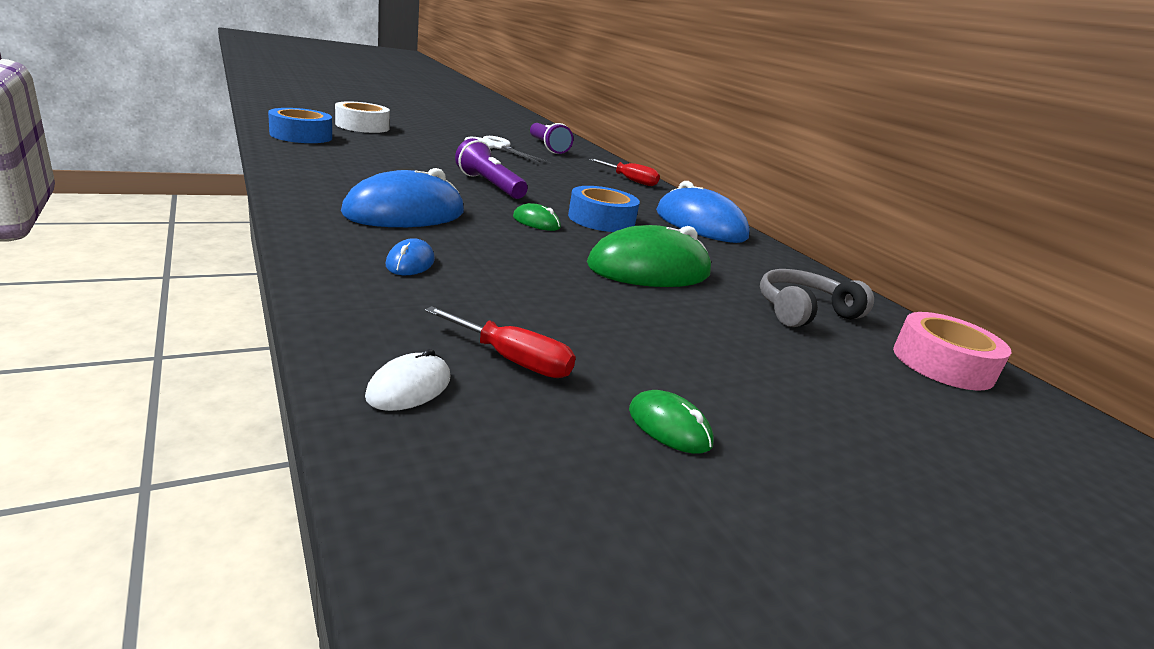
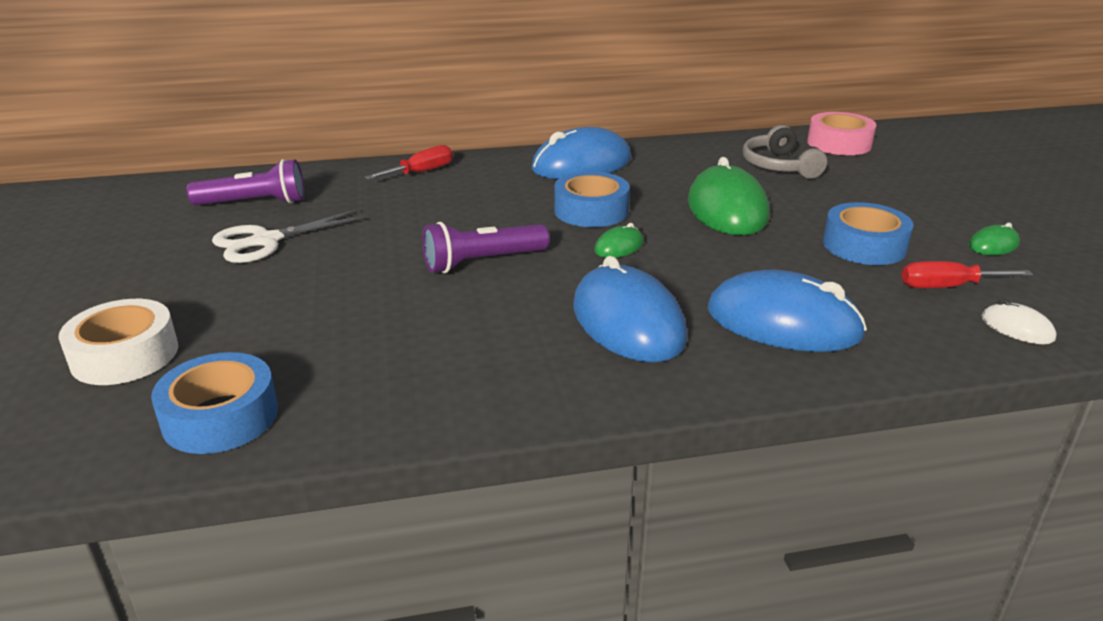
camera: 70 degrees left, 5 degrees up
(410, 263) = (783, 322): blue mouse -> blue mouse, size x2.21
(513, 360) = (947, 287): red screwdriver -> red screwdriver turned 135 degrees counterclockwise
(604, 327) = (864, 246): none -> blue tape

